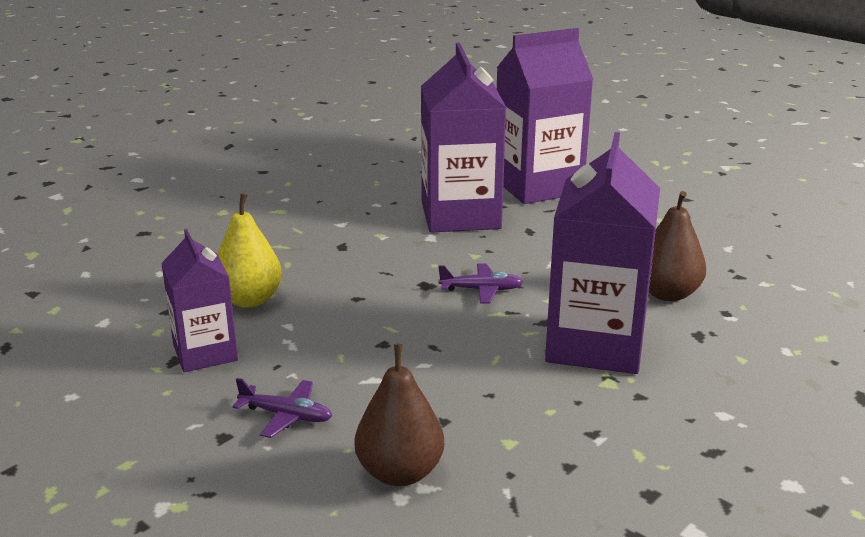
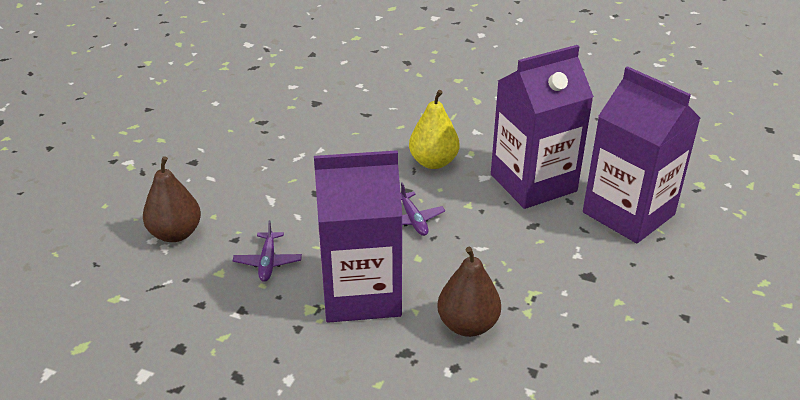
camera: 70 degrees right, 10 degrees up
(205, 353) = (274, 129): purple carton -> none
(249, 300) = (343, 126): yellow pear -> yellow pear (433, 162)
(286, 415) = (219, 177): purple plane -> purple plane (268, 262)

